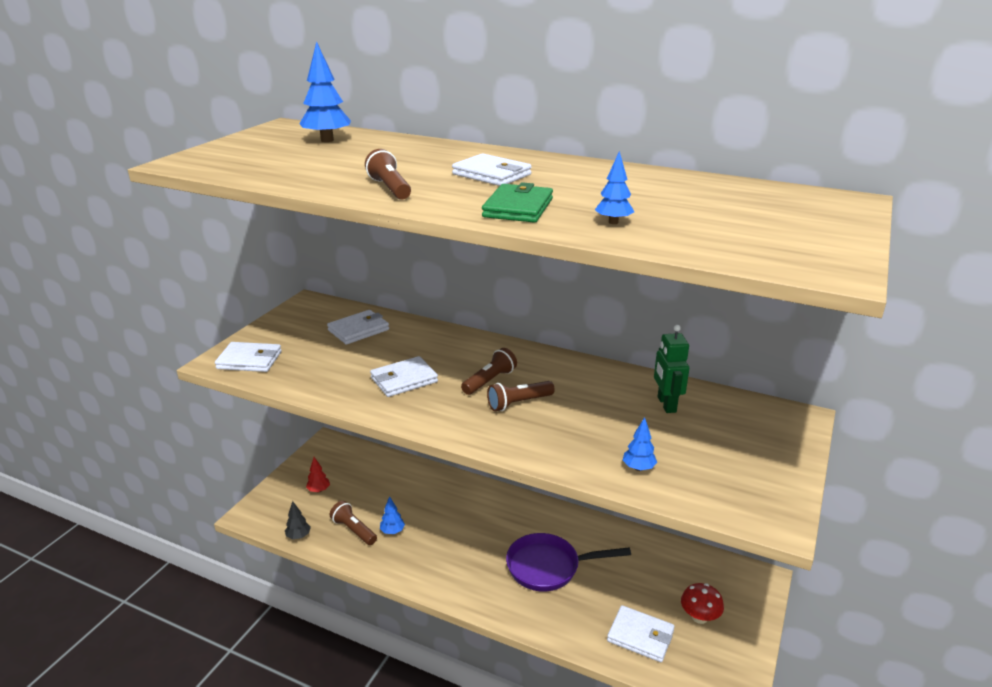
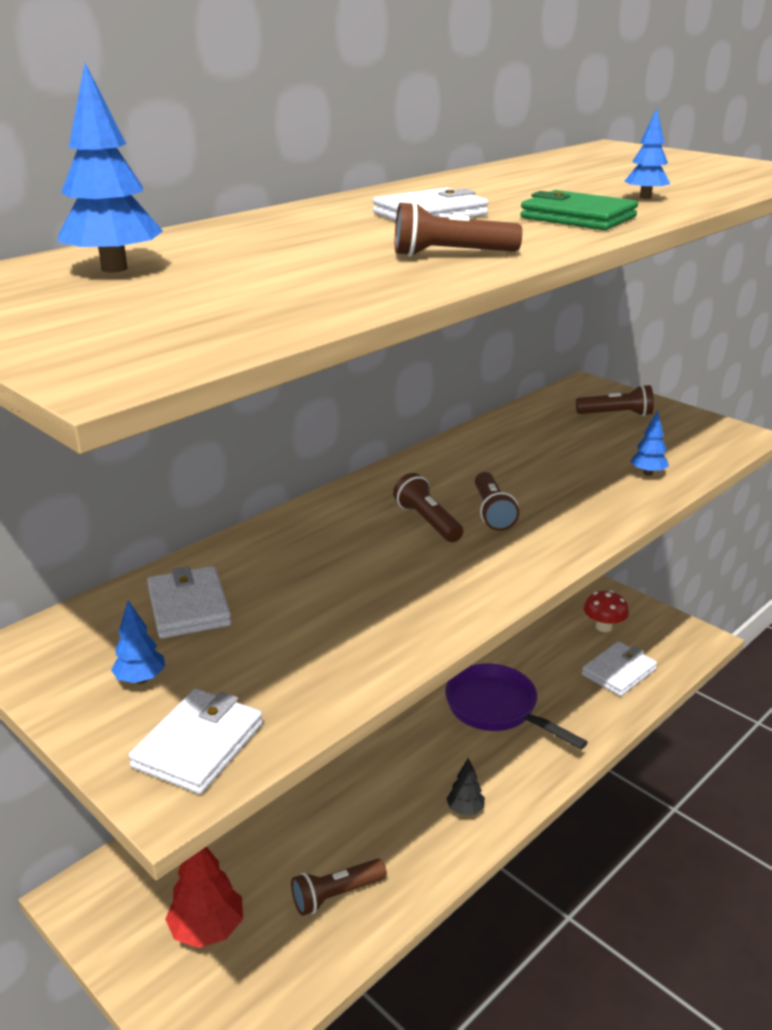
camera: 70 degrees left, 0 degrees up
(298, 536) = (313, 976): black tree -> black tree (465, 810)
(319, 490) = (207, 930): red tree -> red tree, size x1.74
(392, 531) = (363, 846): blue tree -> blue tree (141, 679)
(404, 380) = (383, 585): white wallet -> none
(549, 567) = (497, 709): purple pan -> purple pan turned 120 degrees clockwise
(666, 404) = (537, 434): green robot -> none
(748, 440) = (616, 414): none -> brown flashlight

